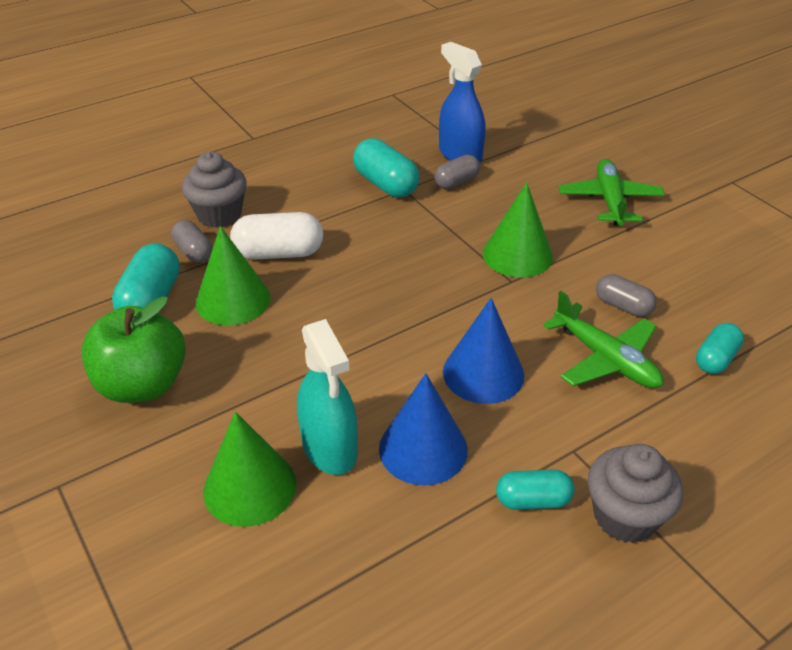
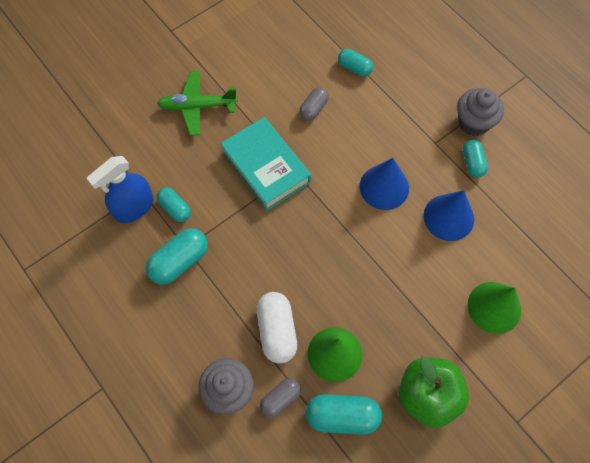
camera: 95 degrees left, 25 degrees up
(329, 448) = (458, 267): turquoise spray bottle -> none
(456, 182) = (175, 208): grey capsule -> turquoise capsule
(517, 255) = (266, 167): green cone -> turquoise book
(605, 359) = (362, 122): green plane -> none

